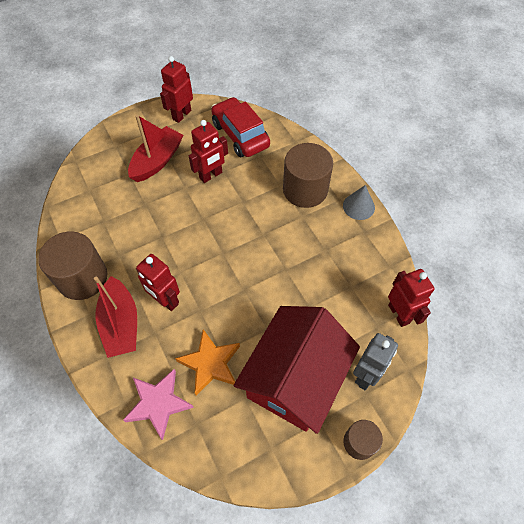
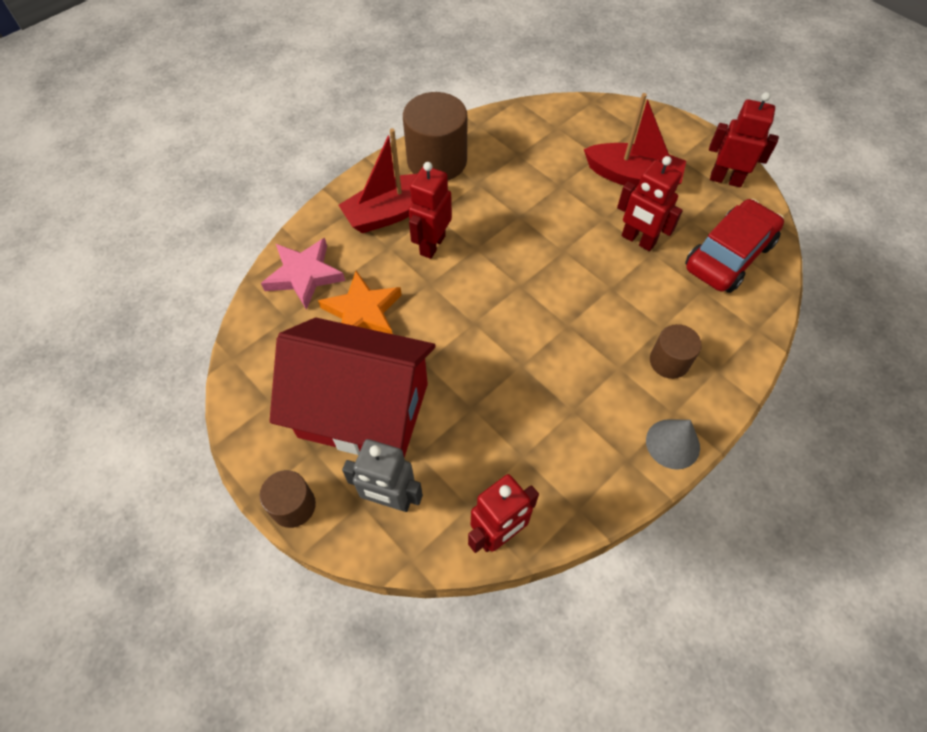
camera: 75 degrees right, 0 degrees up
(305, 190) = (669, 361): brown cylinder -> brown cylinder, size x0.55

